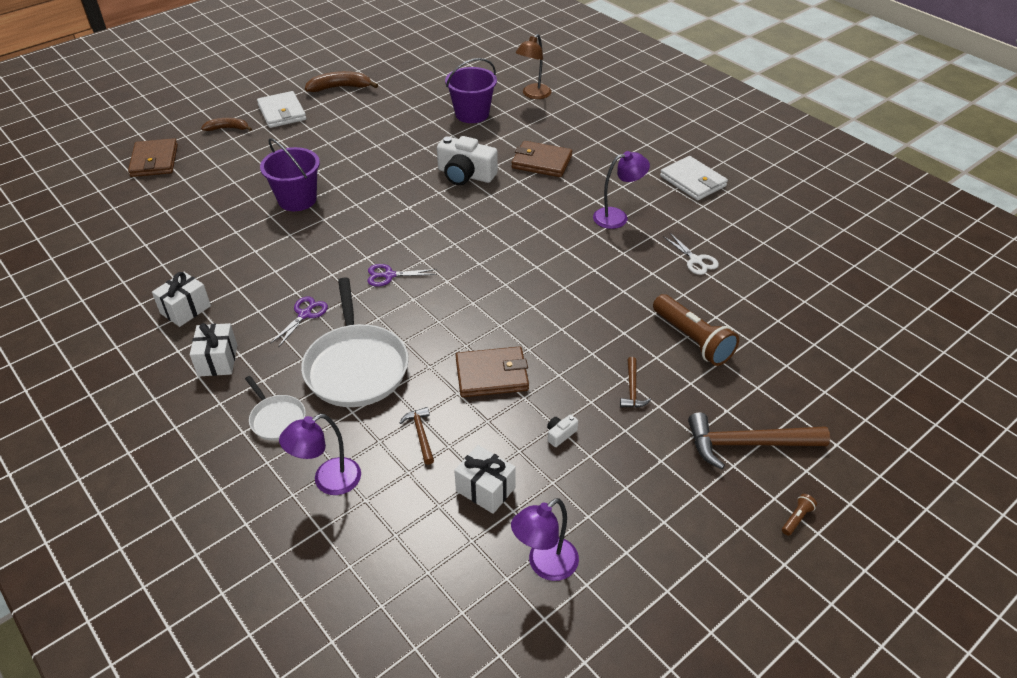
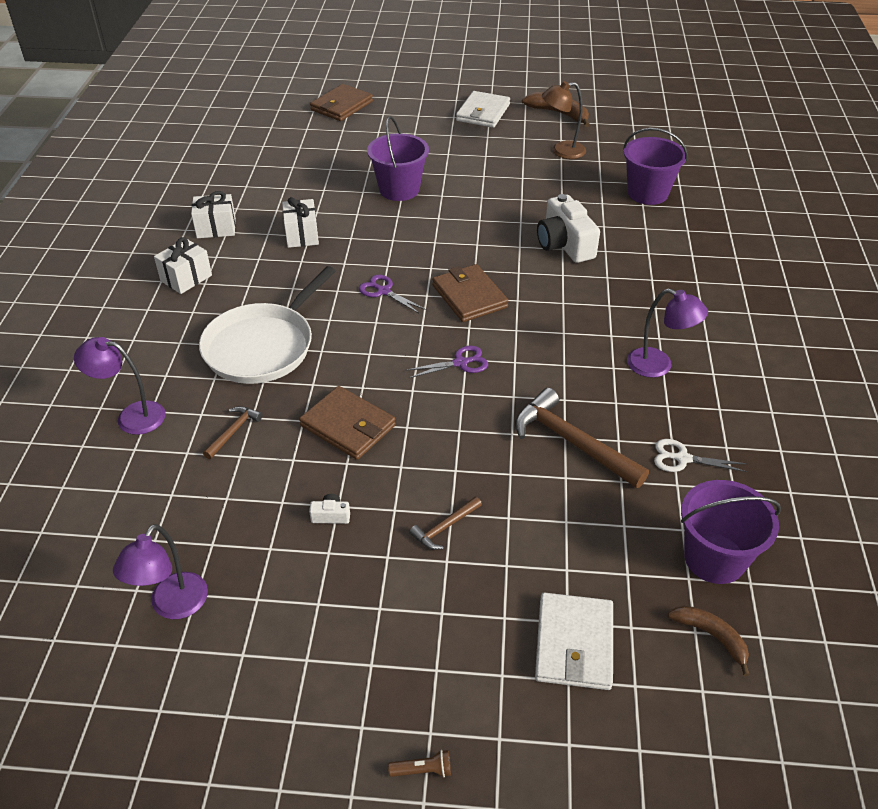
camera: 45 degrees right, 0 degrees up
(228, 128) = (425, 106): brown banana -> brown banana (711, 636)
(276, 419) = (163, 346): white pan -> none
(305, 314) = (283, 282): purple scissors -> purple scissors (460, 363)
(485, 489) = (217, 511): white gift -> white gift (302, 235)
(533, 95) = (736, 205): brown lamp -> brown lamp (561, 151)
(541, 162) = (654, 272): brown wallet -> brown wallet (469, 296)
(545, 565) = (173, 606): purple lamp -> purple lamp turned 75 degrees counterclockwise
(692, 340) = (567, 528): brown flashlight -> none
(693, 181) = (796, 381): white wallet -> white wallet (574, 644)
(695, 260) = (682, 458): white scissors -> white scissors turned 90 degrees clockwise
(747, 444) = (478, 663): brown hammer -> brown hammer (572, 442)
(775, 301) = (714, 558): none -> purple bucket

